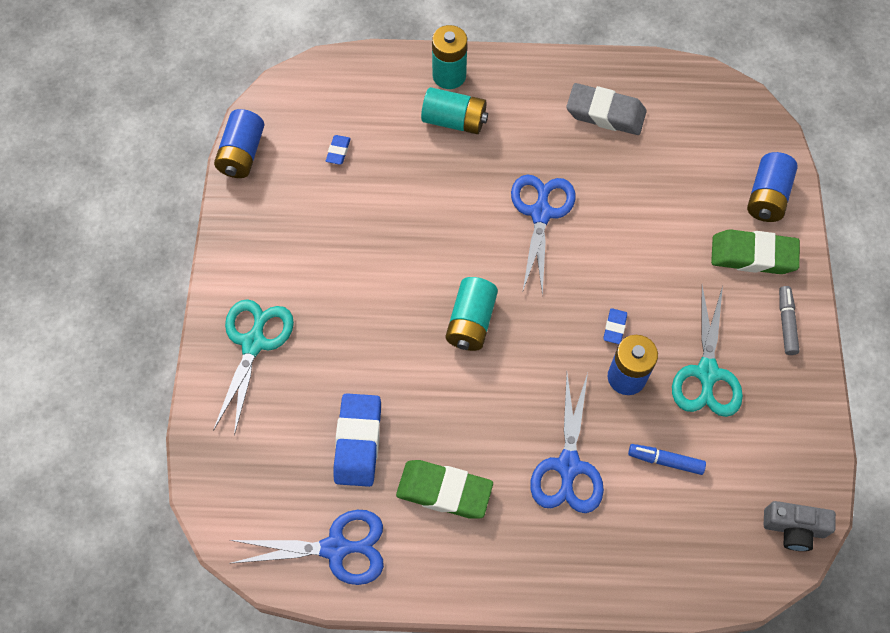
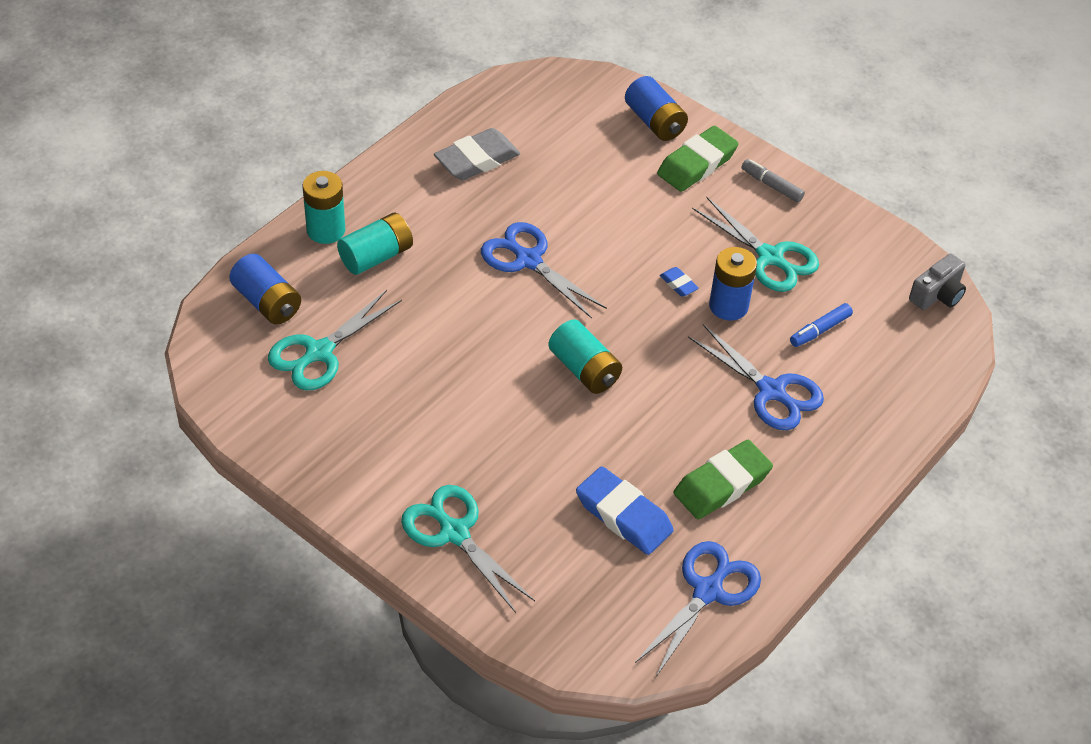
camera: 55 degrees left, 15 degrees down
(242, 154) = (242, 423): blue battery -> blue battery (267, 302)
(338, 151) = (319, 353): blue eraser -> turquoise scissors

